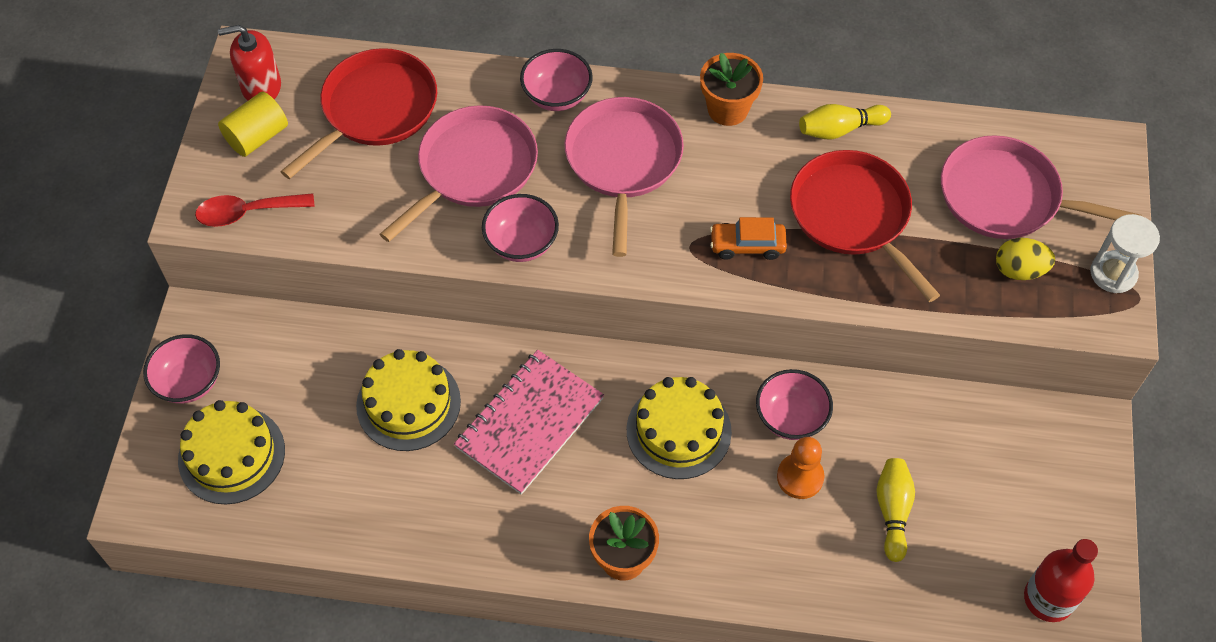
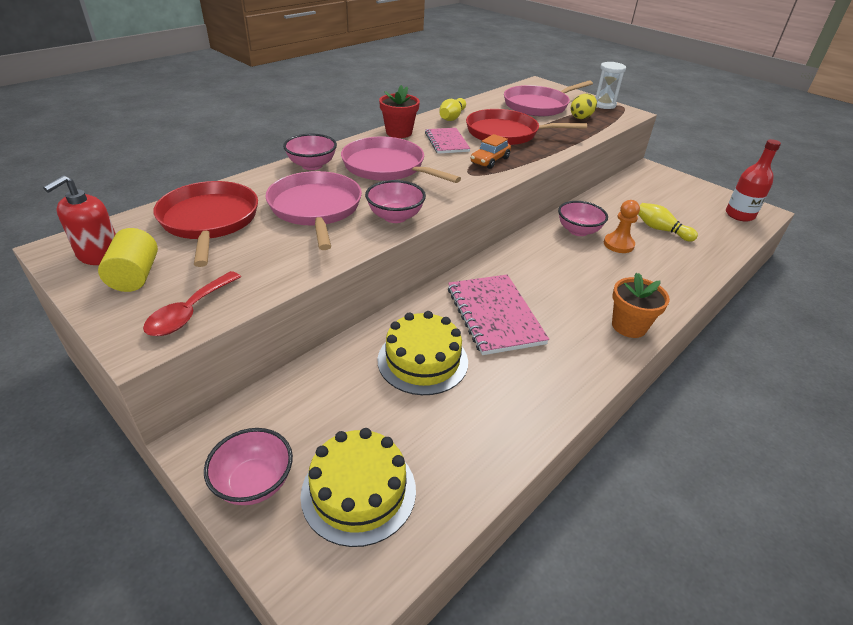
camera: 55 degrees left, 20 degrees down
(678, 430) = (554, 266): yellow cake -> none
(728, 109) = (399, 132): orange flower pot -> red flower pot
(753, 172) = (447, 142): none -> pink notebook

